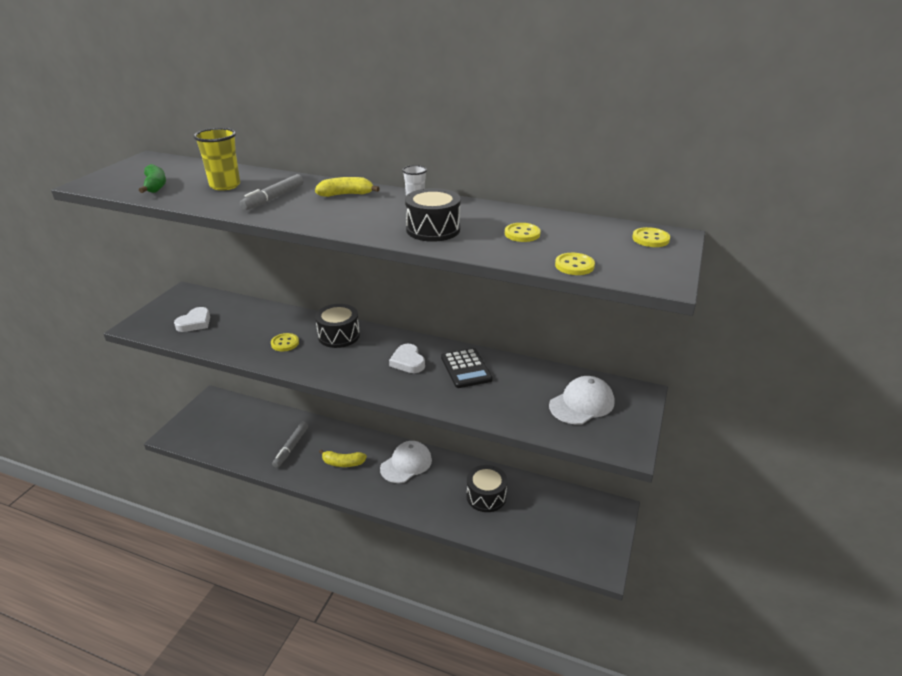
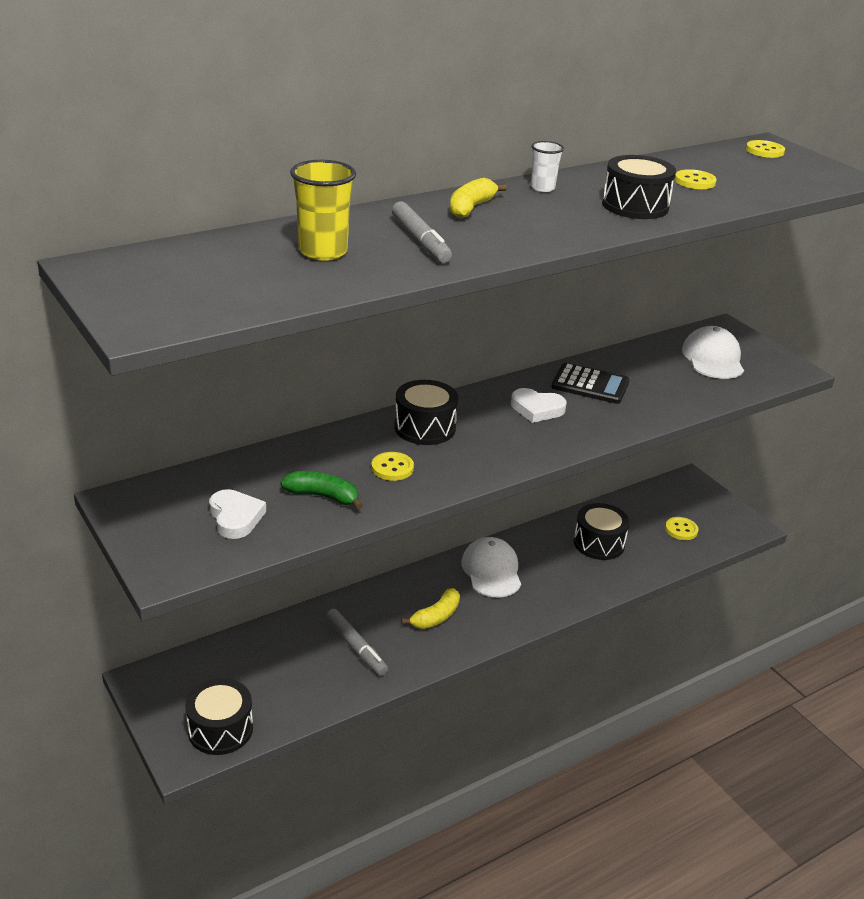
camera: 55 degrees left, 0 degrees up
(155, 186) = (242, 288): green banana -> green banana (323, 496)
(196, 436) = (220, 729): none -> black drum
(574, 265) = (786, 190): yellow button -> yellow button (681, 530)

